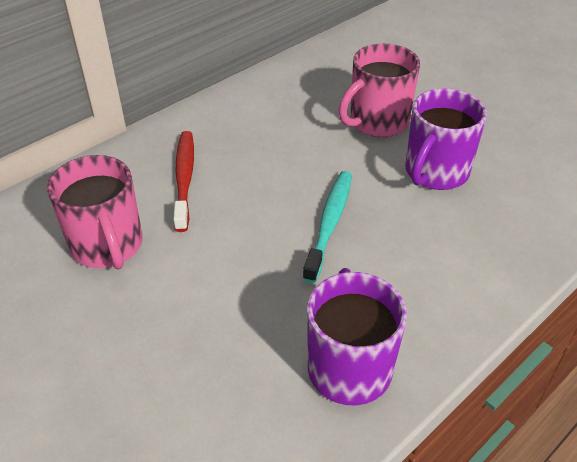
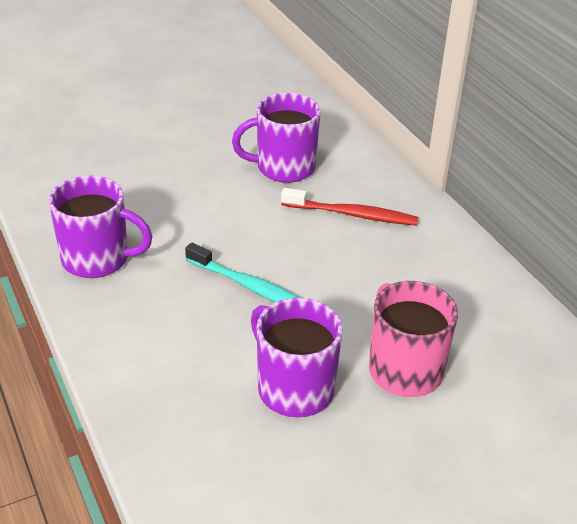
camera: 105 degrees right, 5 degrees down
(107, 246) = (284, 168): pink mug -> purple mug

